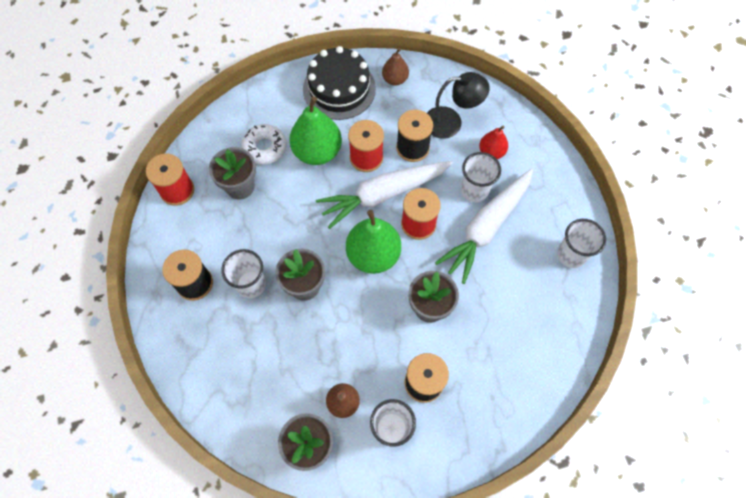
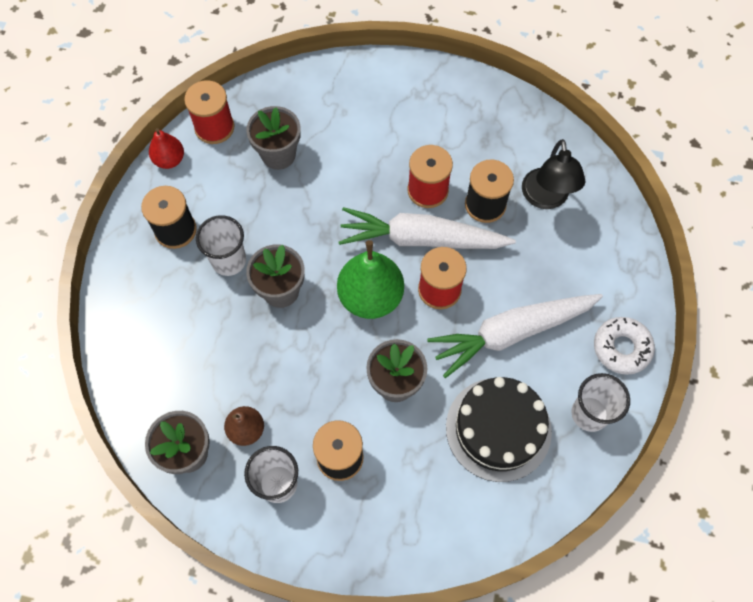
camera: 30 degrees right, 0 degrees up
(265, 147) = (328, 127): white donut -> white donut (621, 348)
(317, 152) = (379, 158): green pear -> none
(339, 89) = (445, 101): black cake -> black cake (498, 429)
(395, 79) = (512, 120): brown pear -> none
(451, 122) = (546, 198): black lamp -> black lamp turned 60 degrees clockwise
(474, 190) = (524, 286): white cup -> none
(491, 152) = (571, 254): red pear -> red pear (169, 160)

